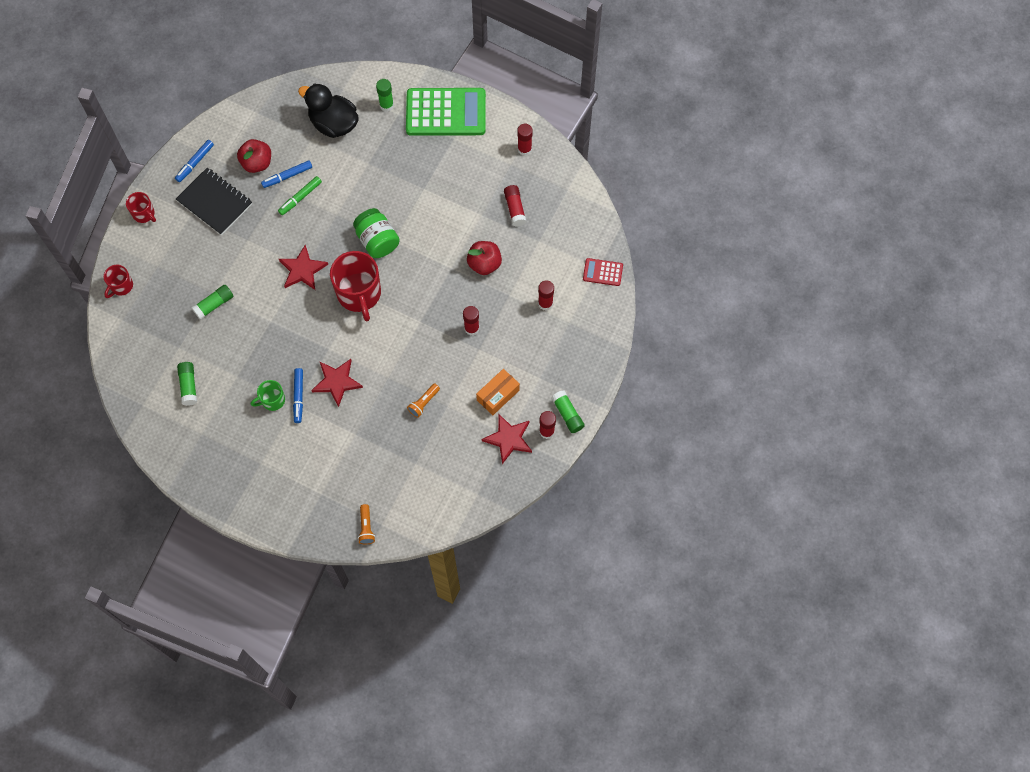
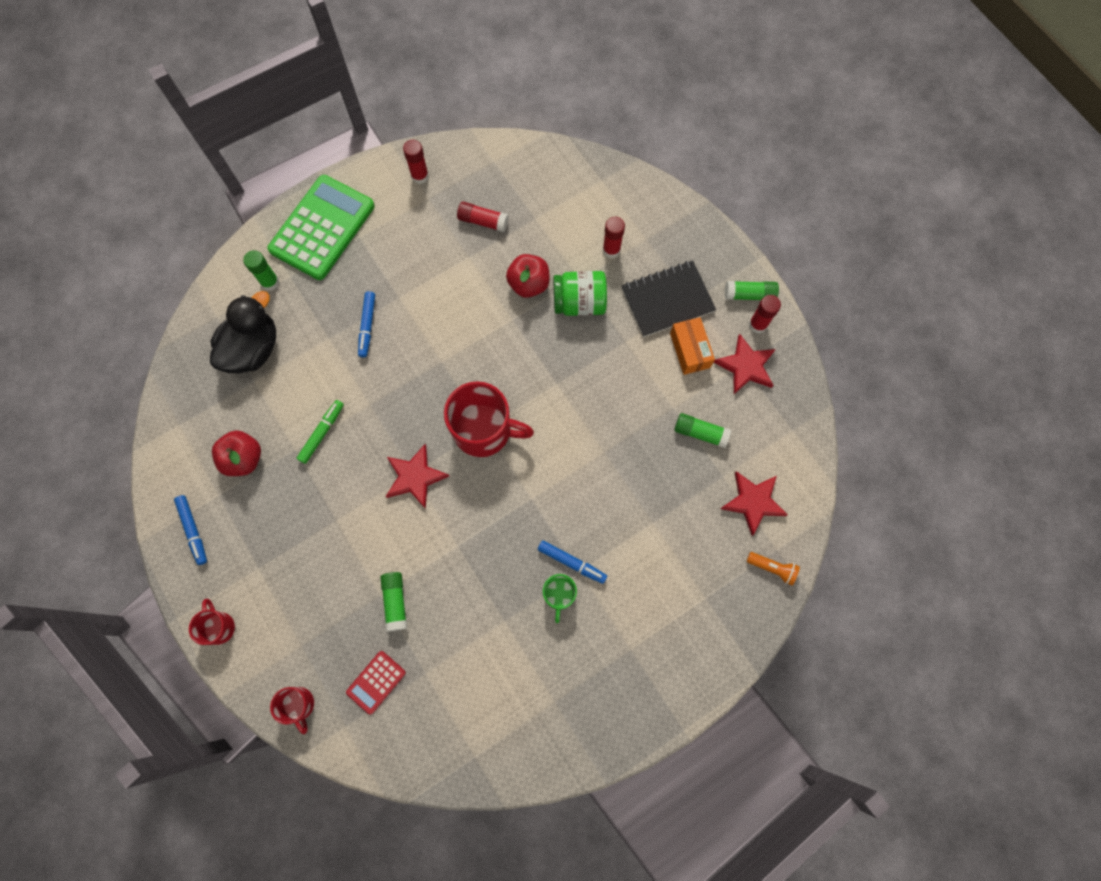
camera: 60 degrees left, 5 degrees up
(144, 214) = (219, 627): red mug -> red mug turned 90 degrees counterclockwise
(189, 386) = (483, 686): green glue stick -> green glue stick (700, 433)
(215, 202) = (262, 533): black notebook -> black notebook (667, 300)
(287, 176) = (285, 433): blue marker -> blue marker (367, 326)
(300, 198) = (322, 433): green marker -> green marker turned 135 degrees counterclockwise
(333, 124) = (253, 349): black duck -> black duck turned 150 degrees clockwise
(337, 382) = (578, 510): red star -> red star (753, 502)
(377, 241) = (431, 377): green jar -> green jar (579, 303)
(423, 403) = (656, 430): orange flashlight -> none
(471, 328) = (597, 336): red glue stick -> none
(602, 272) = (609, 179): red calculator -> red calculator (376, 682)

